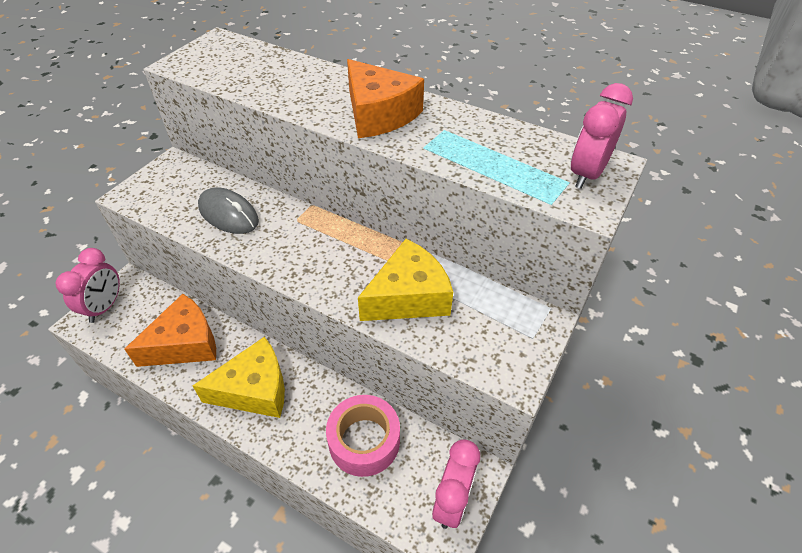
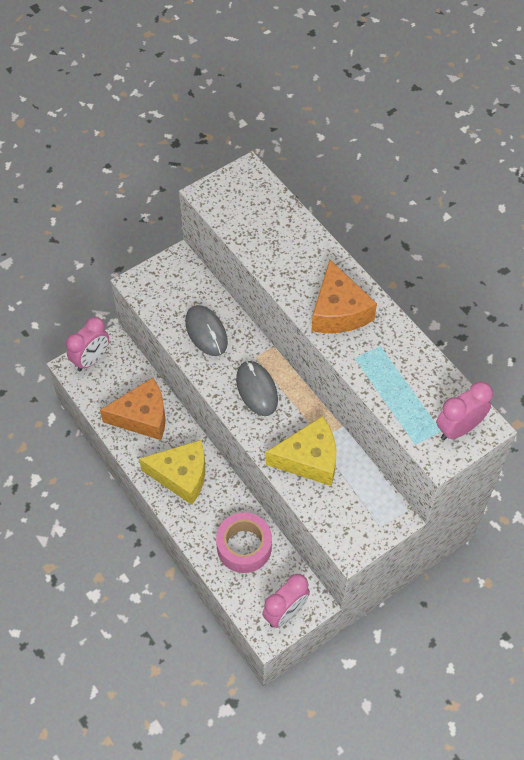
camera: 25 degrees right, 10 degrees up
(311, 249) = (256, 389): none -> grey mouse

